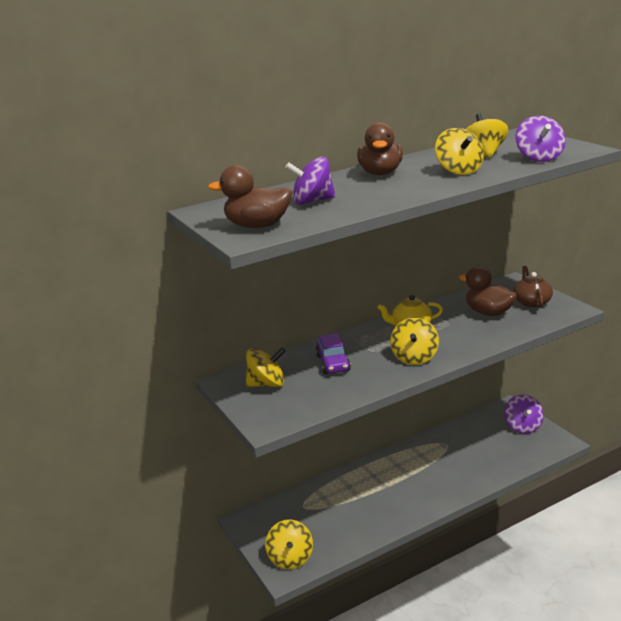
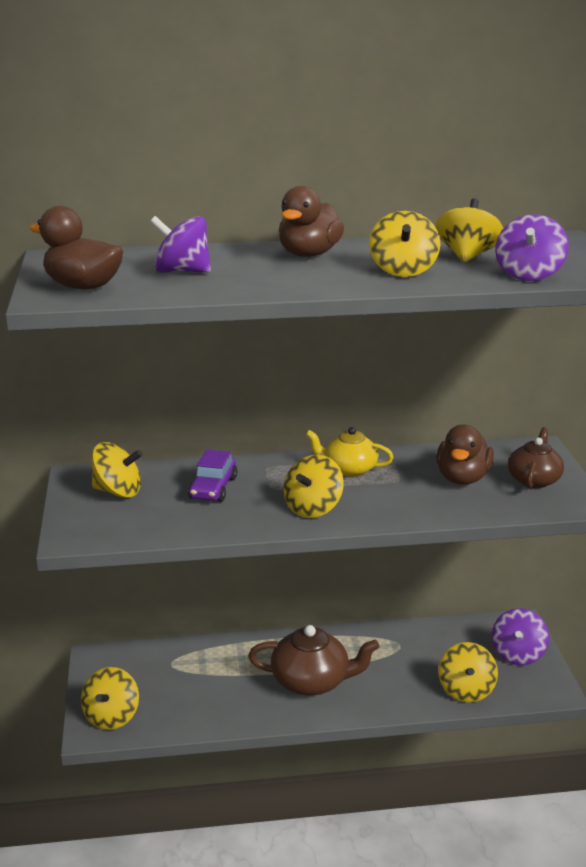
camera: 20 degrees right, 0 degrees up
(409, 486) = (312, 681): none -> brown teapot
(488, 313) = (462, 478): brown duck -> brown duck turned 135 degrees counterclockwise
(510, 459) = (466, 690): none -> yellow spinning top

